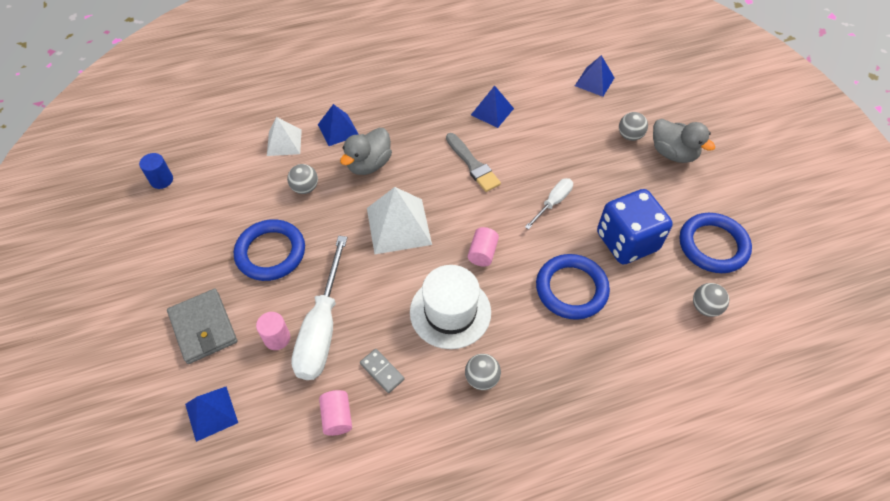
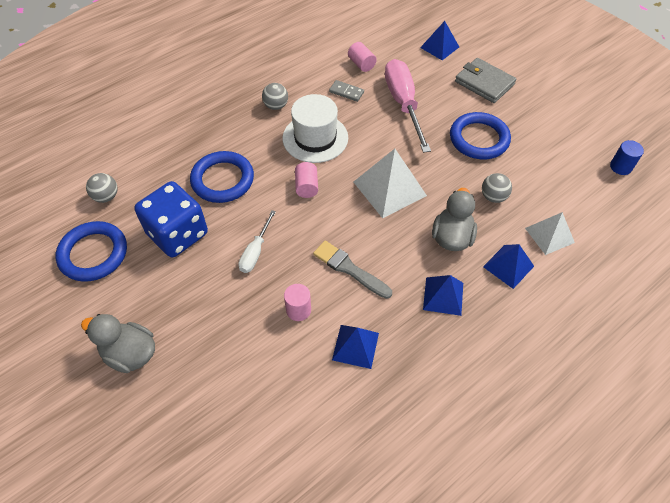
camera: 160 degrees right, 0 degrees up
(277, 338) = (430, 90): pink cylinder -> pink cylinder (298, 310)
(322, 328) = (403, 104): white screwdriver -> pink screwdriver
(594, 81) = (238, 444): blue pyramid -> blue pyramid (443, 296)
(630, 136) = (183, 363): grey ball -> none

